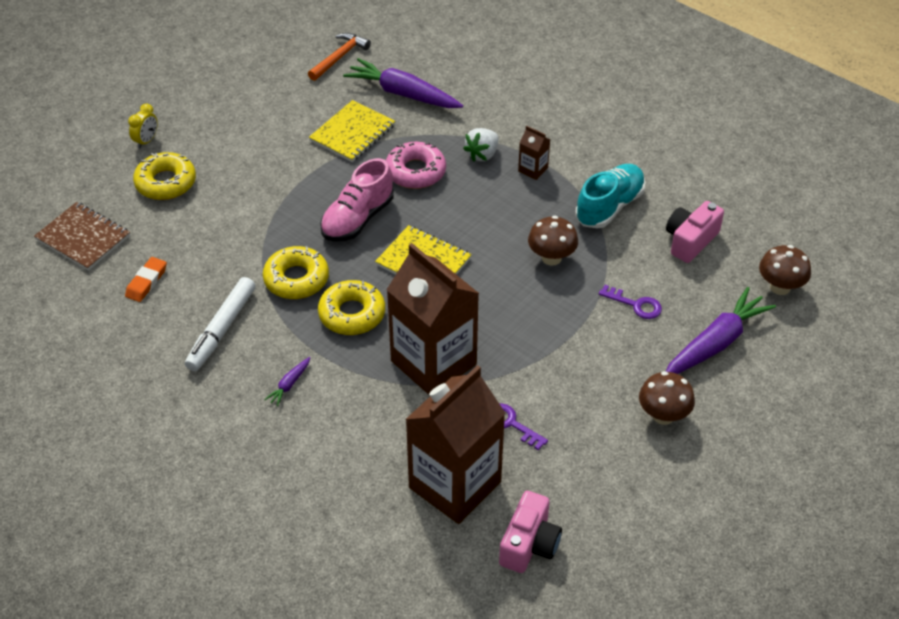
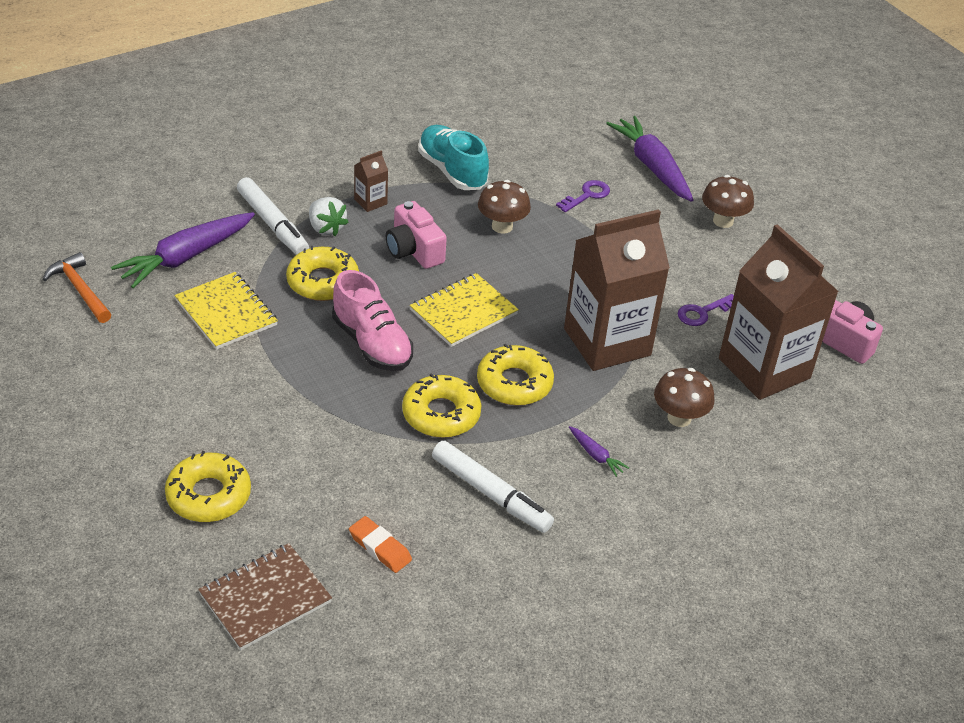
camera: 75 degrees left, 5 degrees down
(146, 141) = (113, 499): yellow clock -> none
(415, 172) = (323, 282): pink donut -> yellow donut
(469, 124) = (272, 224): none -> white marker
(690, 241) = (522, 140): pink camera -> pink camera (414, 250)
(780, 287) = (602, 112): brown mushroom -> brown mushroom (679, 418)

